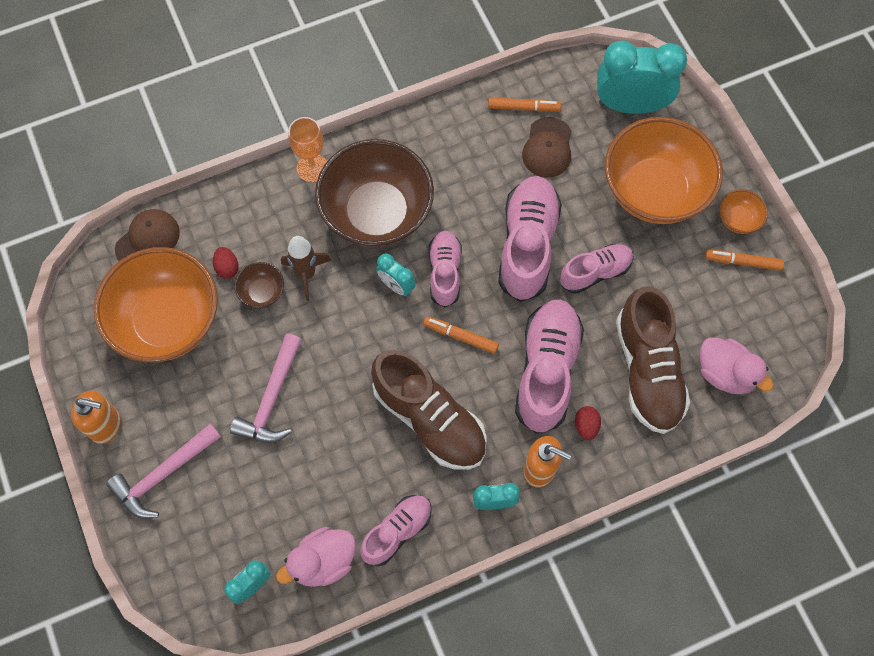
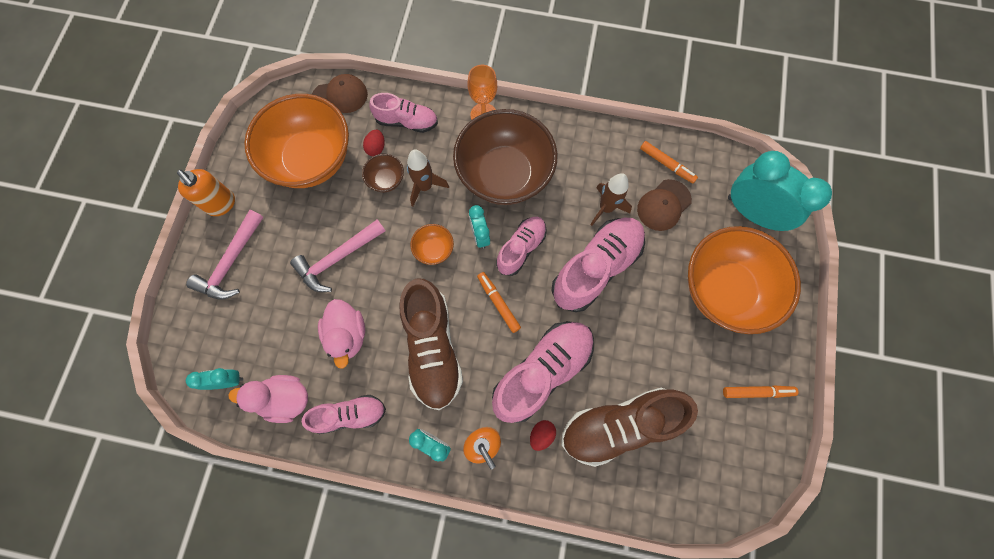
camera: 35 degrees right, 5 degrees up
(163, 474) = (231, 262): pink hammer -> pink hammer turned 60 degrees counterclockwise
(496, 184) = (606, 208): none -> brown rocket
(595, 272) = (632, 322): pink shoe -> pink shoe (407, 121)
(647, 370) = (619, 425): brown shoe -> brown shoe turned 45 degrees clockwise
(725, 373) = (679, 470): pink duck -> pink duck (347, 335)
(738, 219) = (777, 356): orange bowl -> orange bowl (434, 249)
(742, 262) = (757, 392): orange marker -> orange marker turned 135 degrees clockwise

